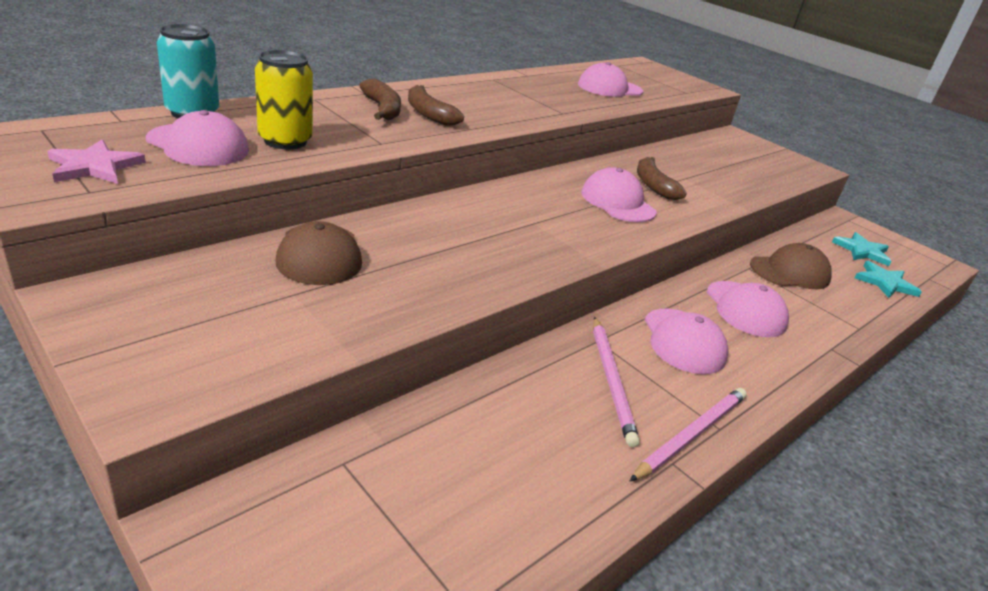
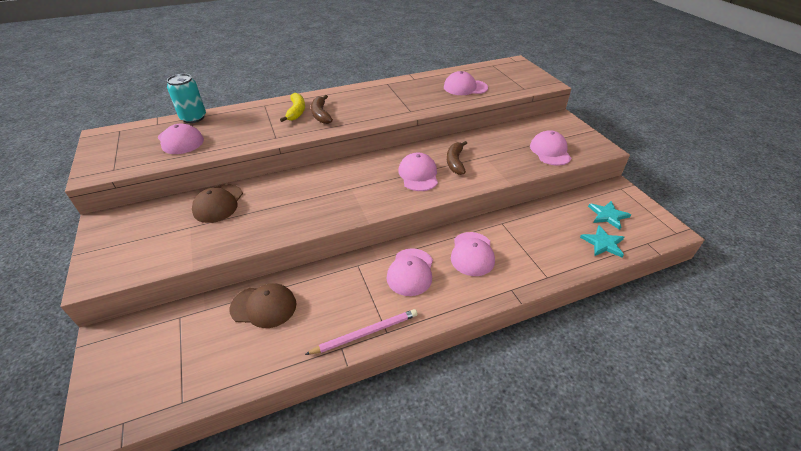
camera: 25 degrees right, 10 degrees up
(95, 166) = (125, 154): pink star -> none
(285, 141) = (225, 137): yellow can -> none
(382, 109) = (296, 112): brown banana -> yellow banana
(611, 381) = (345, 292): pink pencil -> none
(759, 171) = (550, 151): none -> pink cap
(789, 272) = (530, 229): brown cap -> brown cap (263, 306)

